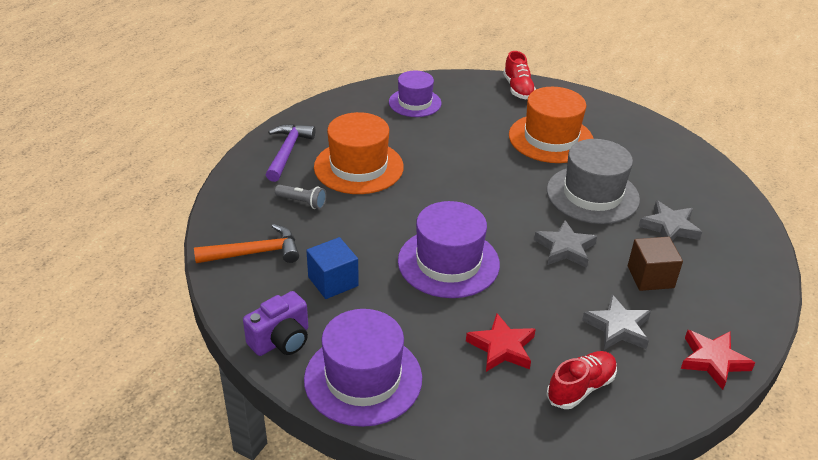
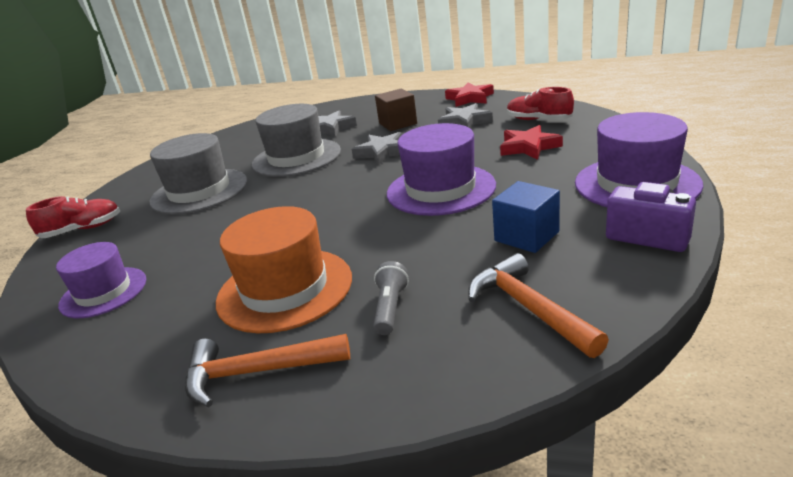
camera: 100 degrees left, 10 degrees down
(287, 152) = (258, 372): purple hammer -> orange hammer
(551, 138) = (199, 191): orange hat -> grey hat

